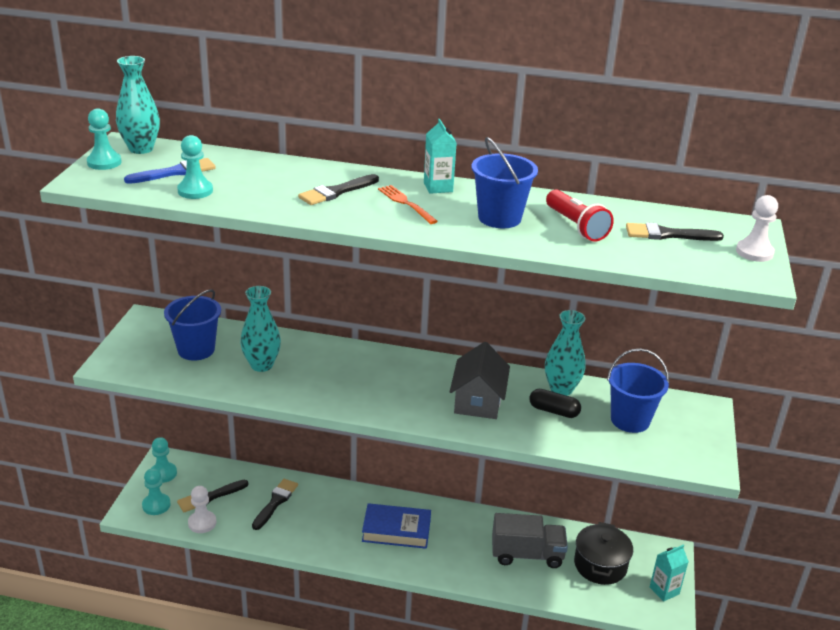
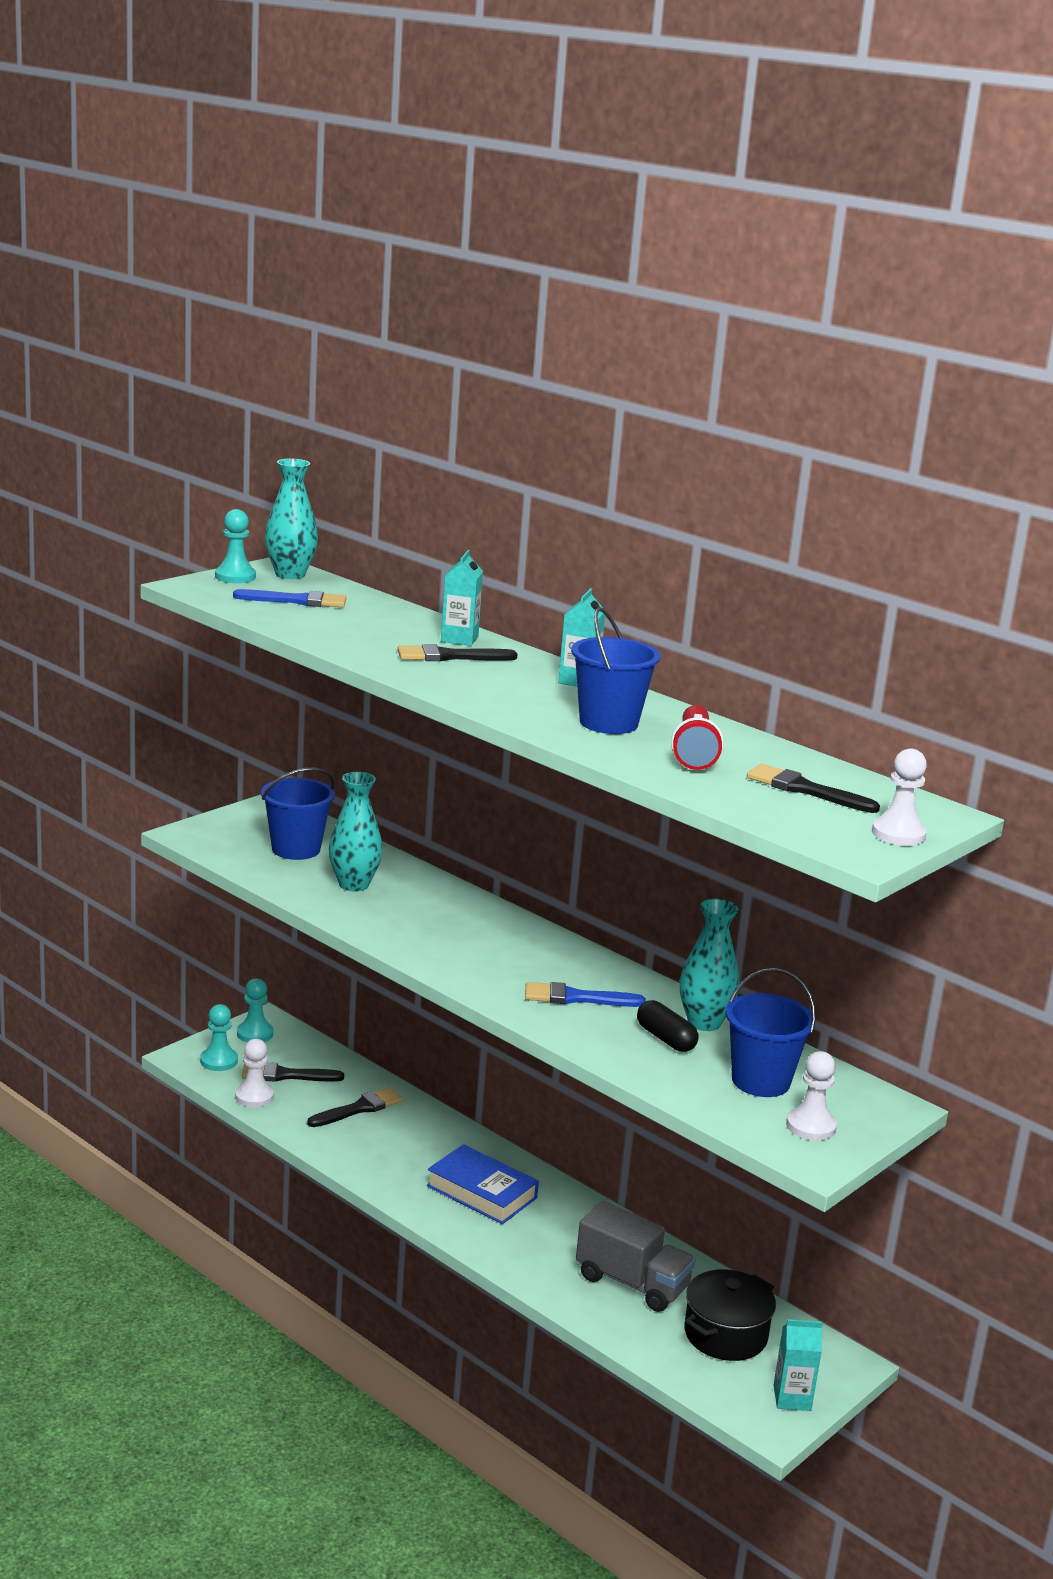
camera: 30 degrees right, 10 degrees down
(195, 191) = (295, 620): turquoise pawn -> none
(323, 174) = (459, 639): none -> turquoise carton
(406, 203) = (515, 684): orange fork -> none
(478, 401) = (576, 998): grey house -> blue brush
(685, 442) = (811, 1126): none -> white pawn

